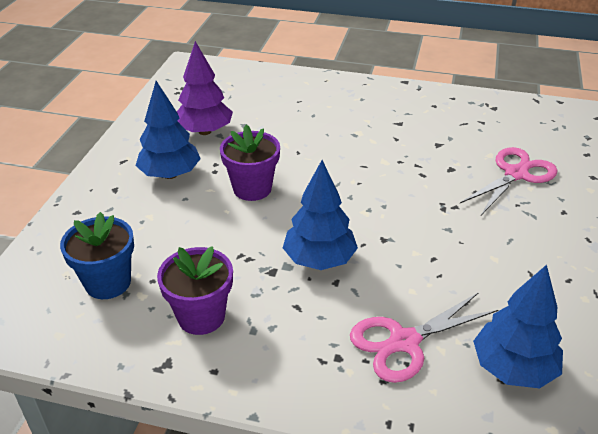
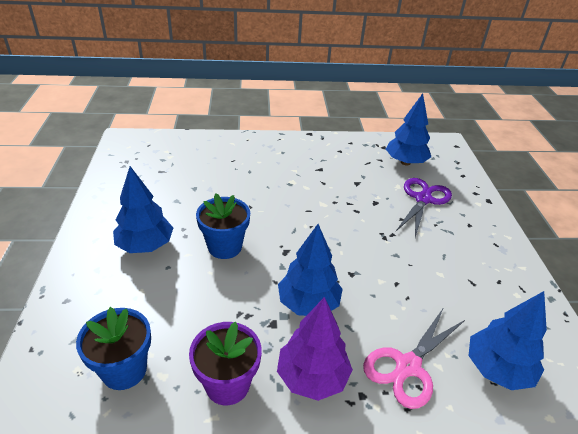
camera: 20 degrees left, 0 degrees up
(205, 131) = (162, 199): purple tree -> purple tree (312, 377)
(252, 188) = (225, 247): purple flower pot -> blue flower pot
(514, 129) = (405, 162): none -> blue tree
(516, 174) = (423, 199): pink scissors -> purple scissors

